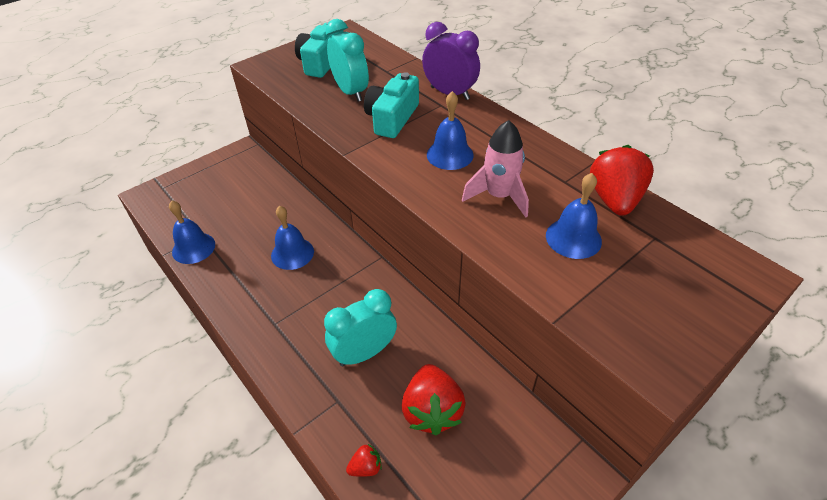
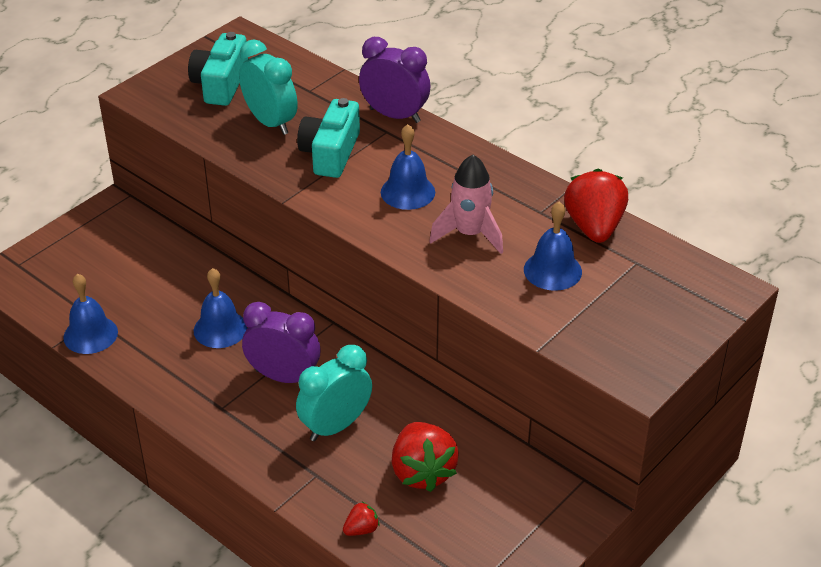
camera: 10 degrees left, 5 degrees down
(331, 301) = (283, 377): none -> purple clock

